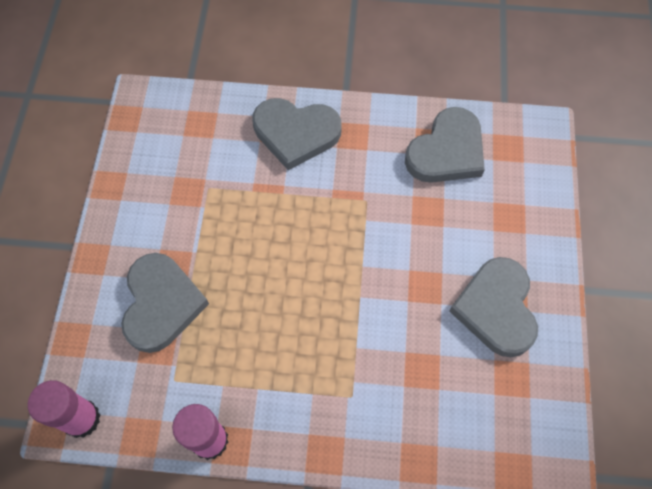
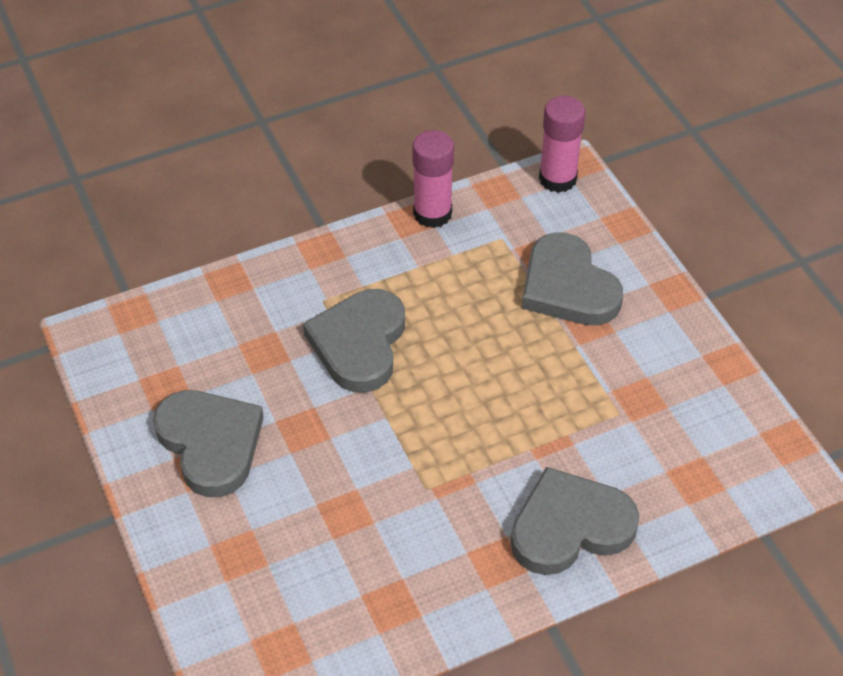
camera: 150 degrees right, 15 degrees down
(446, 151) = (361, 601): grey heart -> grey heart (359, 343)

